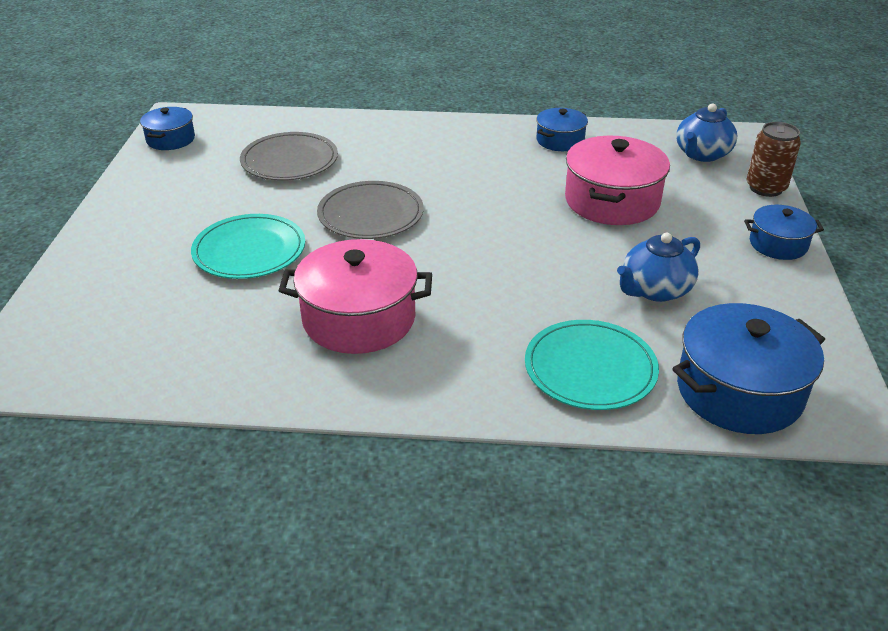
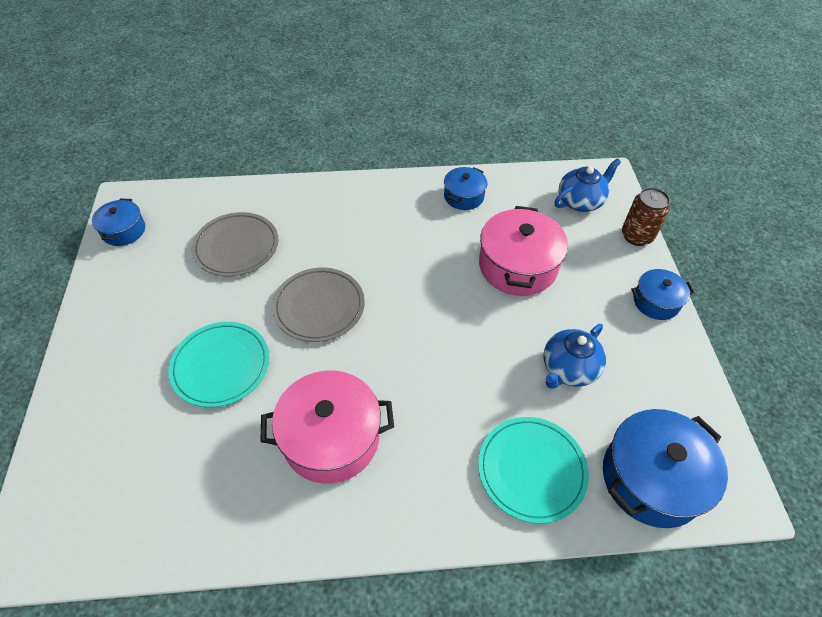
camera: 10 degrees left, 15 degrees up
(702, 154) = (580, 201): blue teapot -> blue teapot turned 150 degrees counterclockwise

